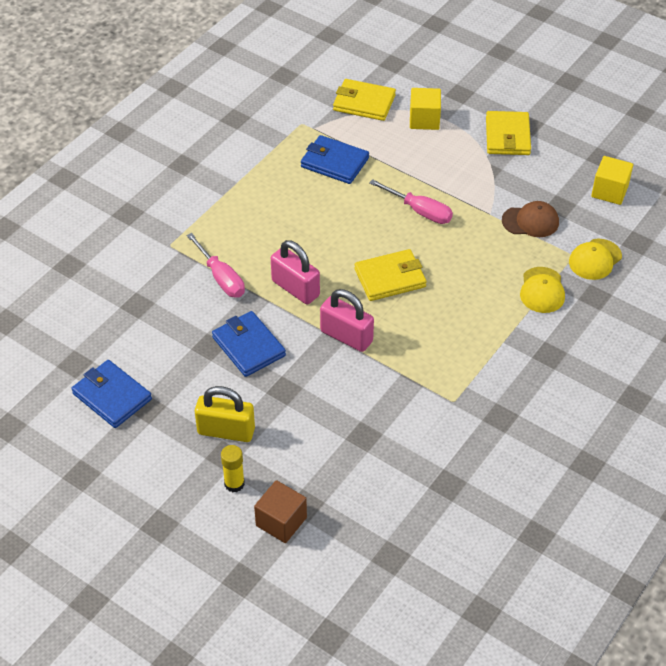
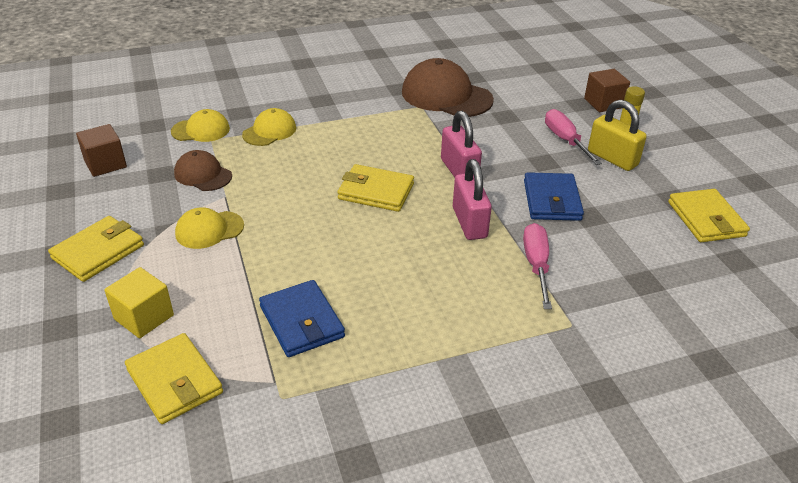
camera: 145 degrees left, 10 degrees down
(112, 396) = (706, 219): blue wallet -> yellow wallet
(419, 211) = (281, 229): pink screwdriver -> pink screwdriver (565, 140)
(445, 433) = (446, 96): none -> brown cap
(464, 185) = (209, 230): none -> yellow cap
(609, 191) = (105, 164): yellow cube -> brown cube

